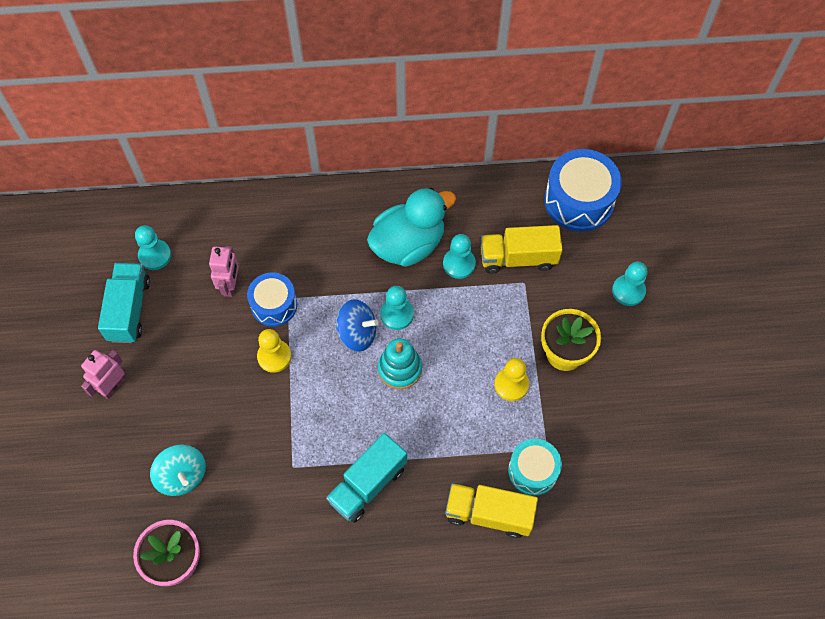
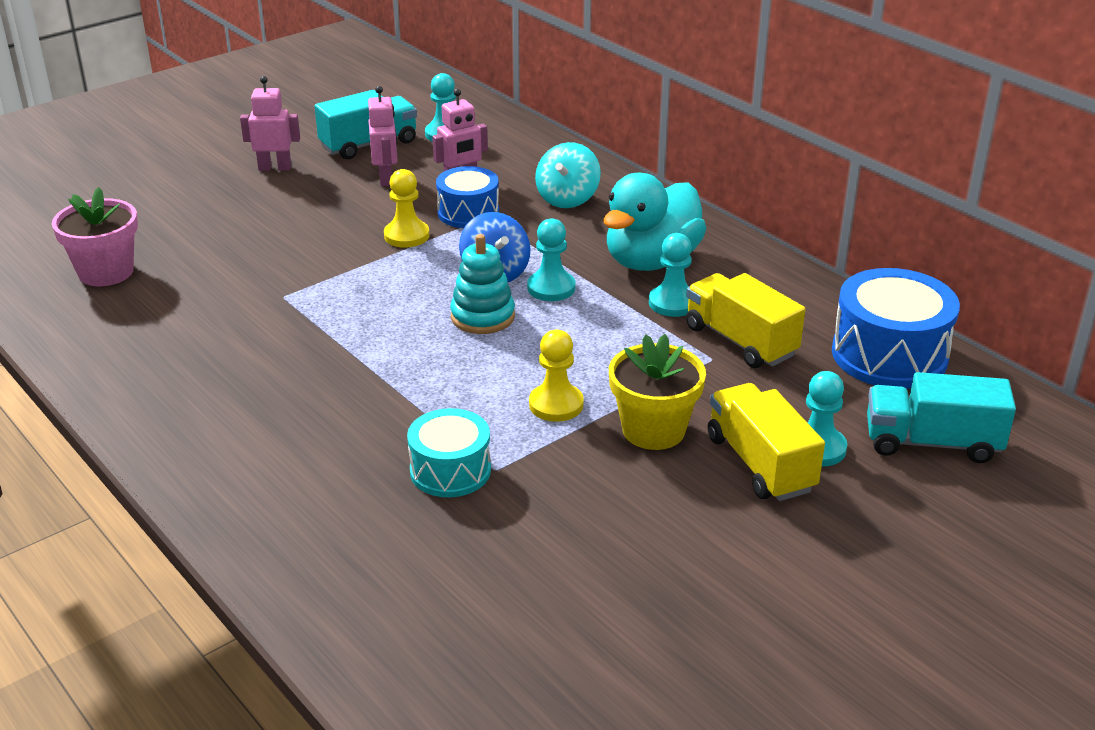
camera: 55 degrees right, 30 degrees down
(182, 476) = (210, 238): turquoise spinning top -> turquoise spinning top (567, 198)
(188, 326) = (386, 178): none -> pink robot
(368, 484) = (308, 353): turquoise truck -> turquoise truck (932, 443)
(408, 244) = (651, 261): turquoise duck -> turquoise duck turned 105 degrees clockwise
(489, 514) = (352, 458): yellow truck -> yellow truck (760, 464)

